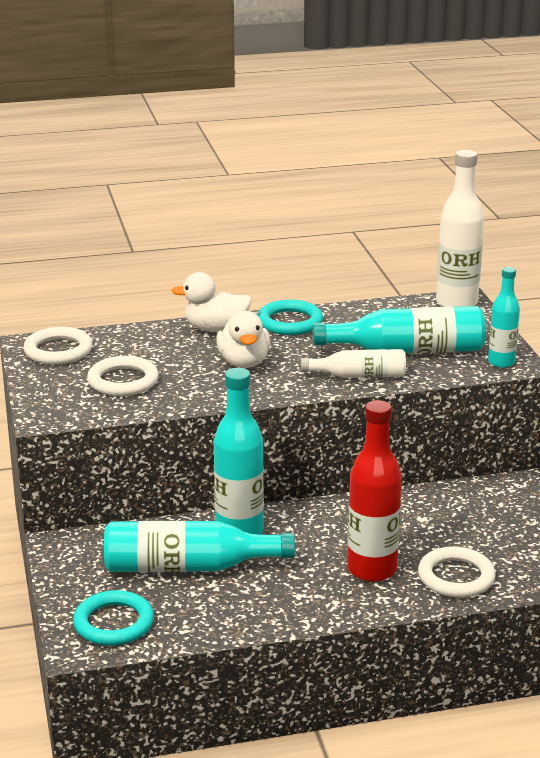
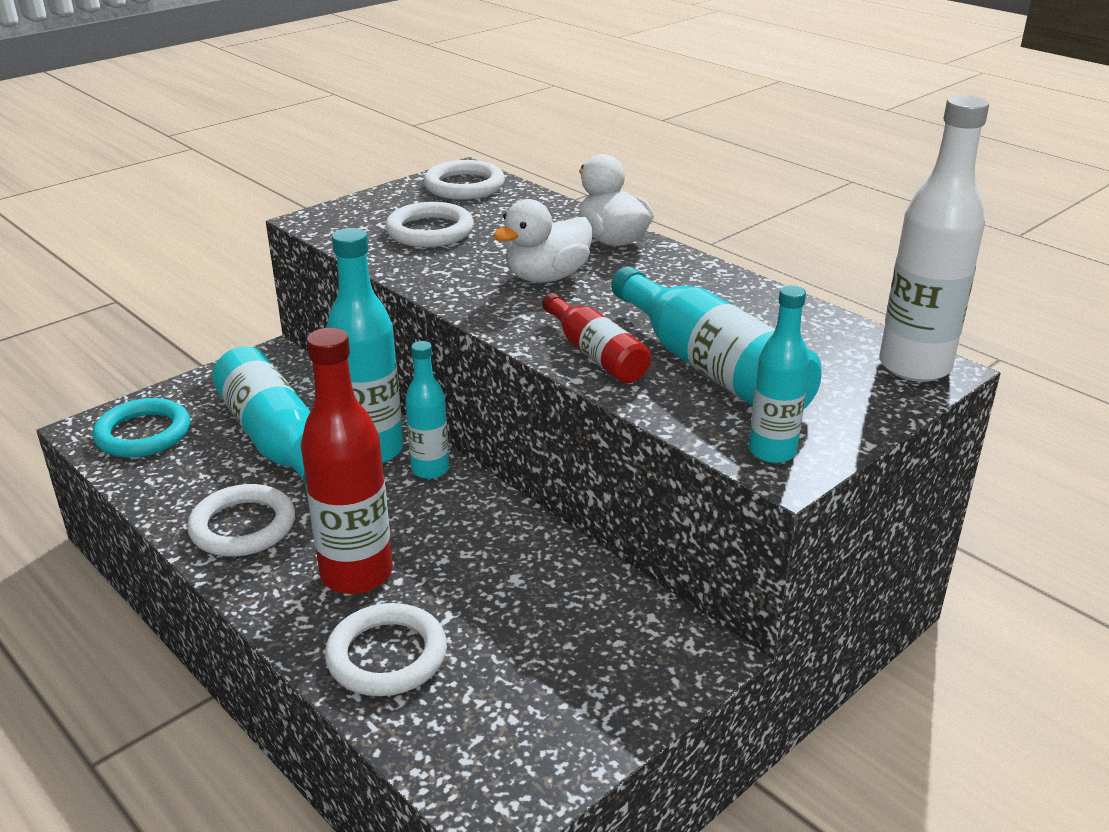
camera: 60 degrees right, 5 degrees up
(281, 601) = (243, 526): none -> white ring
(284, 516) = (430, 470): none -> turquoise bottle
(290, 322) = (687, 274): turquoise ring -> none
(359, 376) = (596, 354): white bottle -> red bottle

